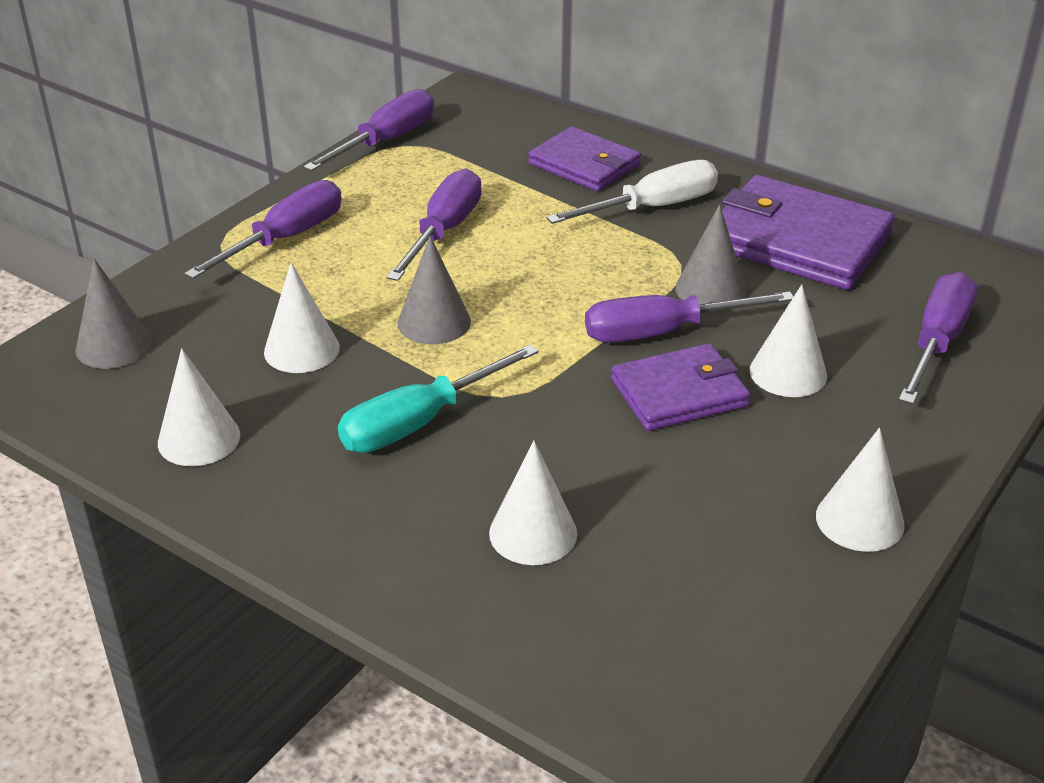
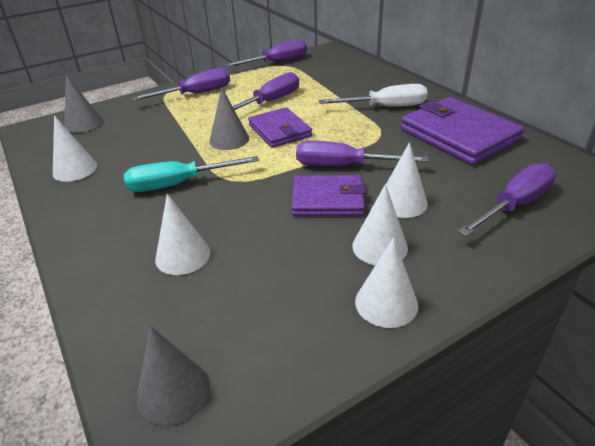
camera: 25 degrees right, 0 degrees up
(301, 350) = (157, 140): white cone -> white cone (379, 247)
(584, 165) = (364, 84): purple wallet -> purple wallet (279, 131)
(710, 289) = (388, 150): grey cone -> grey cone (173, 391)

